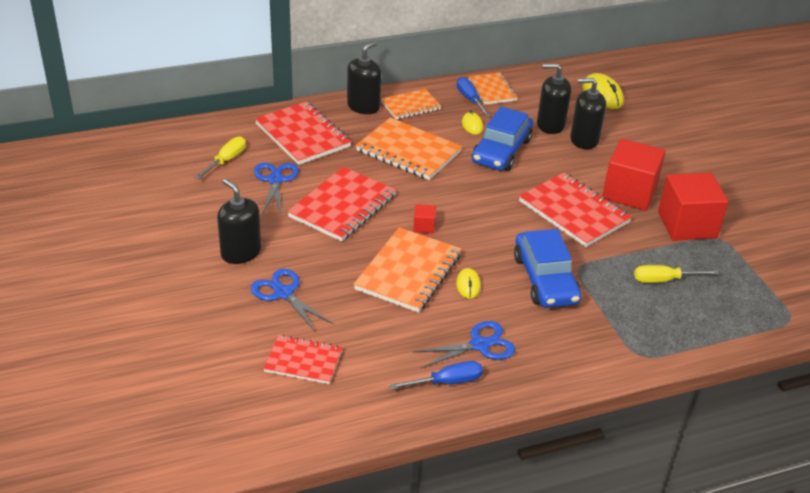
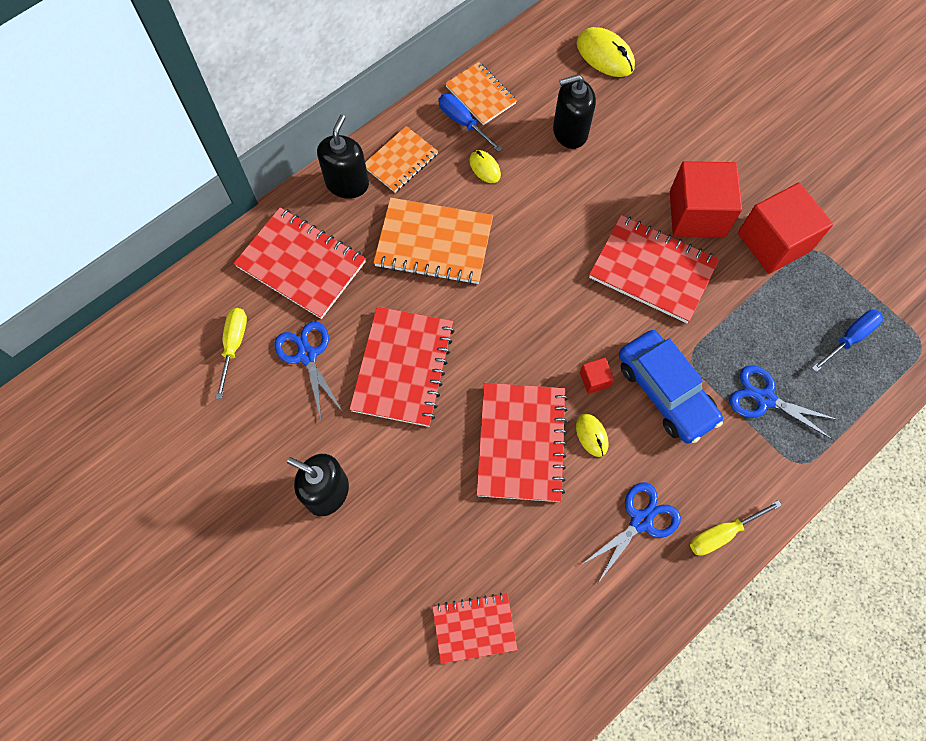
camera: 20 degrees left, 30 degrees up
(283, 293) = (404, 535): blue scissors -> blue scissors (765, 399)
(408, 272) = (521, 443): orange notebook -> red notebook
(424, 227) = (506, 363): red cube -> red cube (594, 379)
(447, 382) = (631, 590): blue screwdriver -> blue screwdriver (850, 338)
(501, 151) = (535, 200): blue car -> none
(584, 140) = (616, 143): black soap dispenser -> none
(664, 280) = (782, 340): yellow screwdriver -> yellow screwdriver (722, 534)

